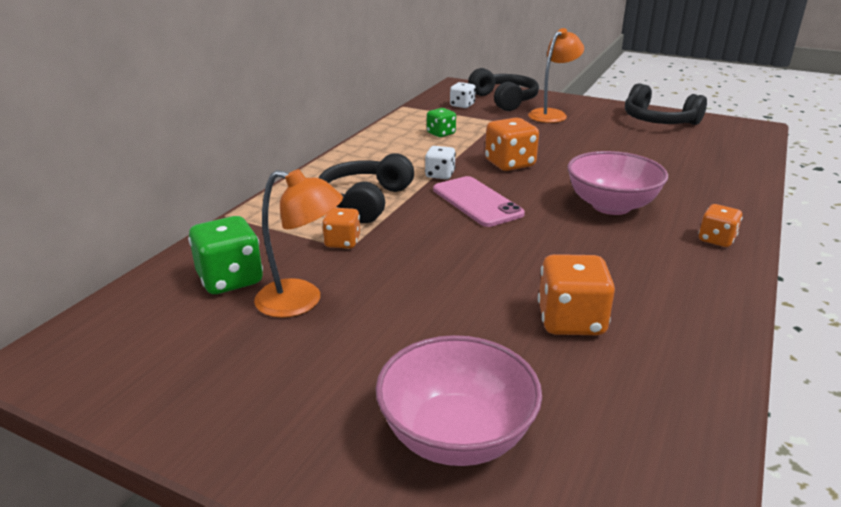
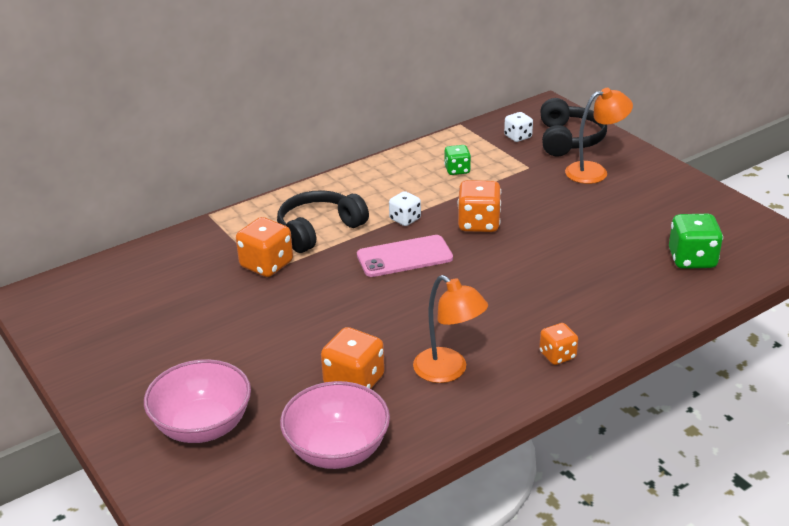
camera: 30 degrees right, 5 degrees up
(230, 279) = (169, 273): green dice -> green dice (692, 259)
(301, 301) = (198, 305): orange lamp -> orange lamp (448, 371)
(342, 242) = (266, 265): orange dice -> orange dice, size x1.62
(477, 202) = (404, 257): pink phone -> pink phone turned 75 degrees clockwise
(611, 206) = (511, 295): pink bowl -> pink bowl (337, 450)
(658, 120) = (698, 208): black headphones -> none

